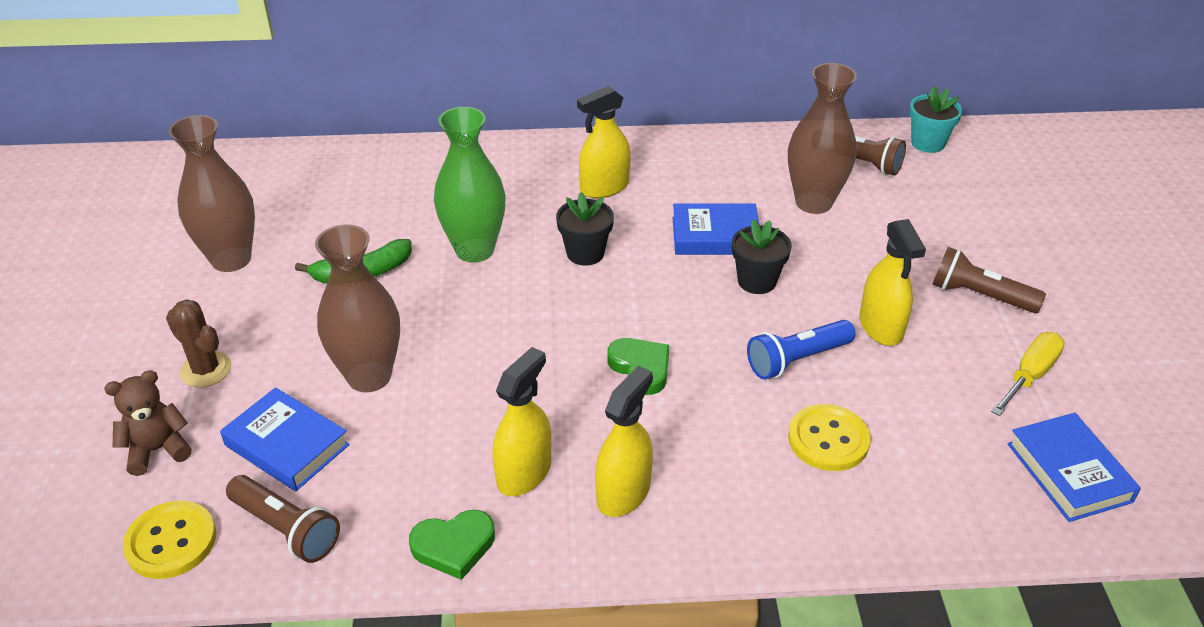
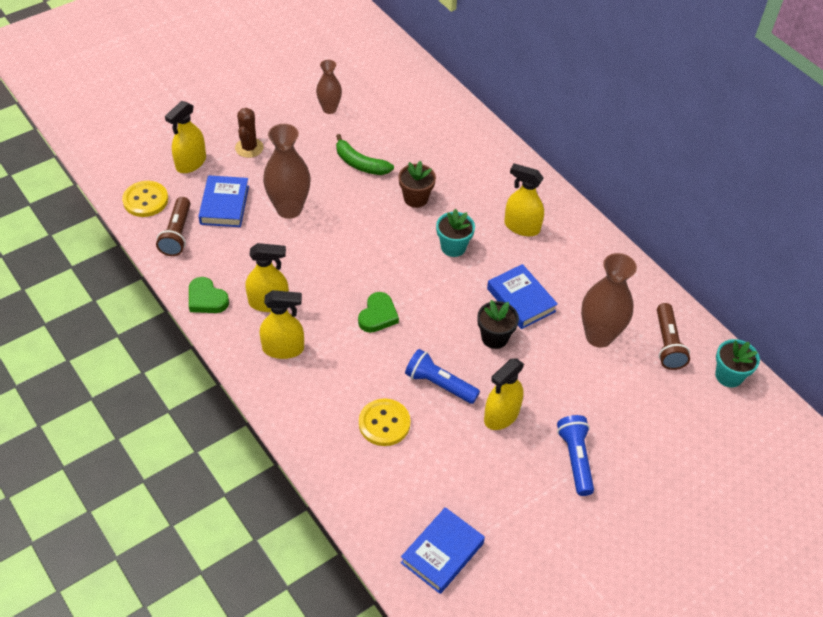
camera: 55 degrees right, 10 degrees up
(157, 450) = (191, 163): brown teddy bear -> yellow spray bottle
(231, 259) = (329, 109): brown vase -> brown vase, size x0.60
(474, 250) = (416, 198): green vase -> brown flower pot
(585, 253) = (453, 247): black flower pot -> turquoise flower pot
(979, 295) = (575, 459): brown flashlight -> blue flashlight
(1030, 375) = (516, 509): yellow screwdriver -> none

